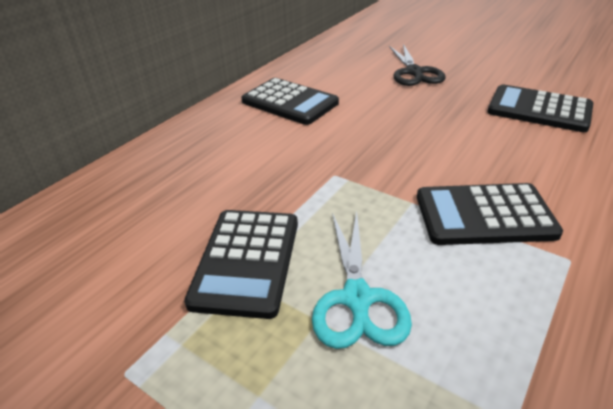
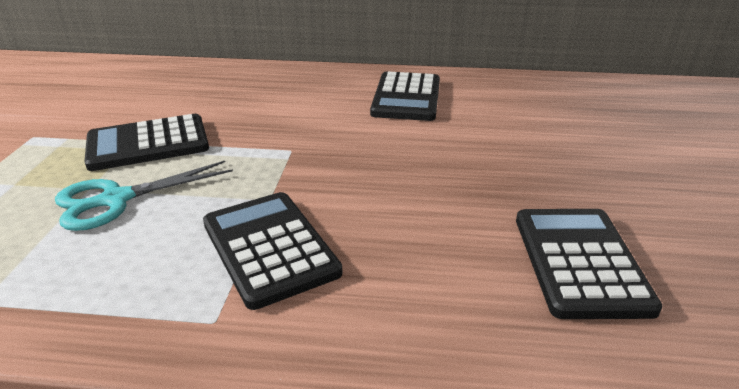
camera: 60 degrees right, 5 degrees down
(414, 72) = (569, 146): black scissors -> none

